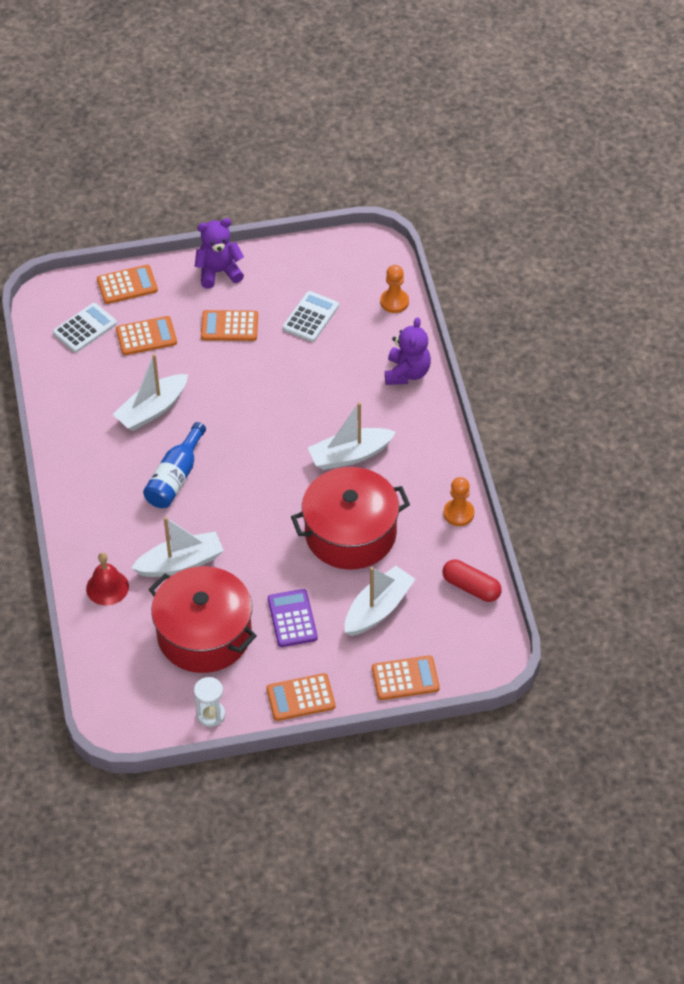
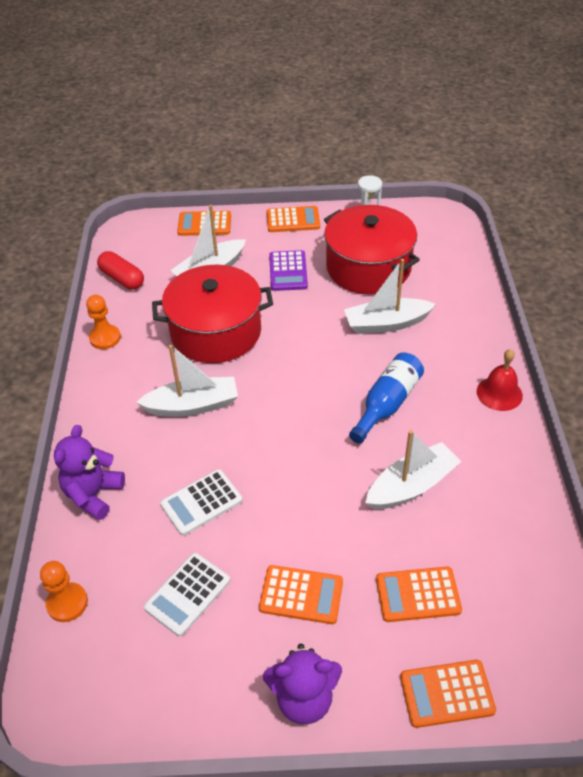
camera: 170 degrees left, 5 degrees down
(85, 328) = (506, 621): white calculator -> white calculator (201, 502)
(107, 587) = (458, 311): red bell -> red bell (499, 393)

